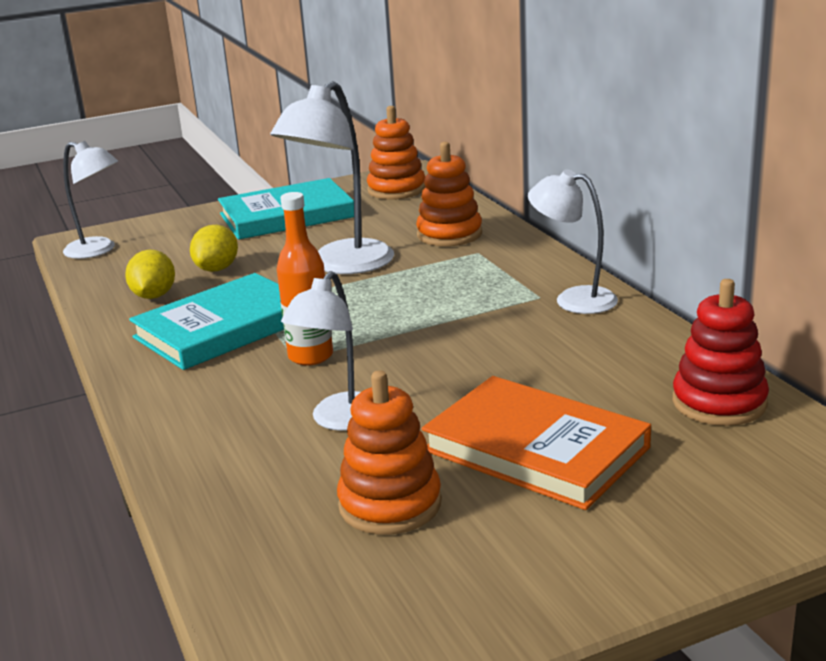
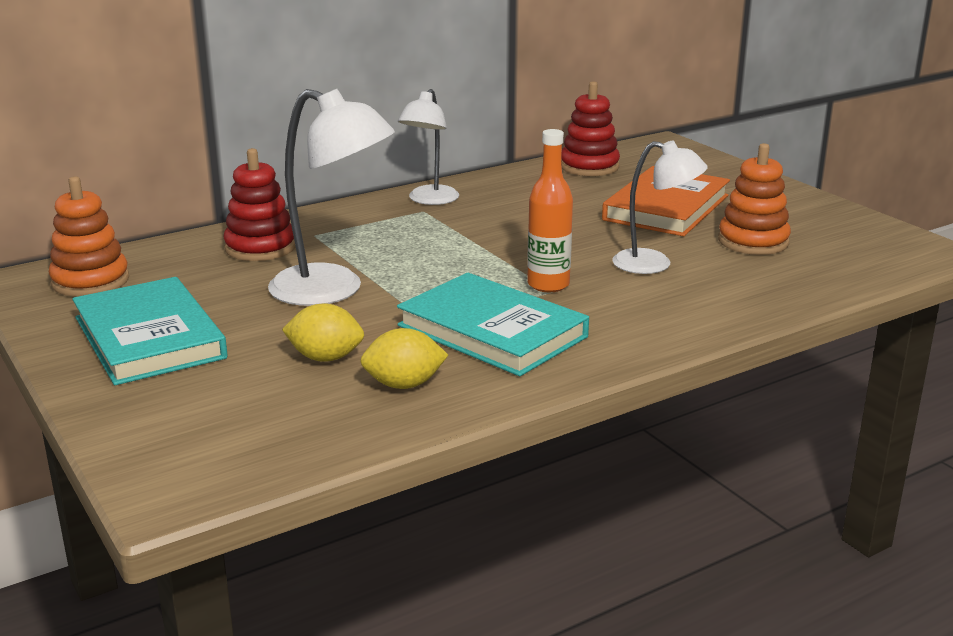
camera: 100 degrees left, 0 degrees up
(98, 250) = (226, 460): white lamp -> none
(449, 234) = (260, 247): orange stacking toy -> red stacking toy

